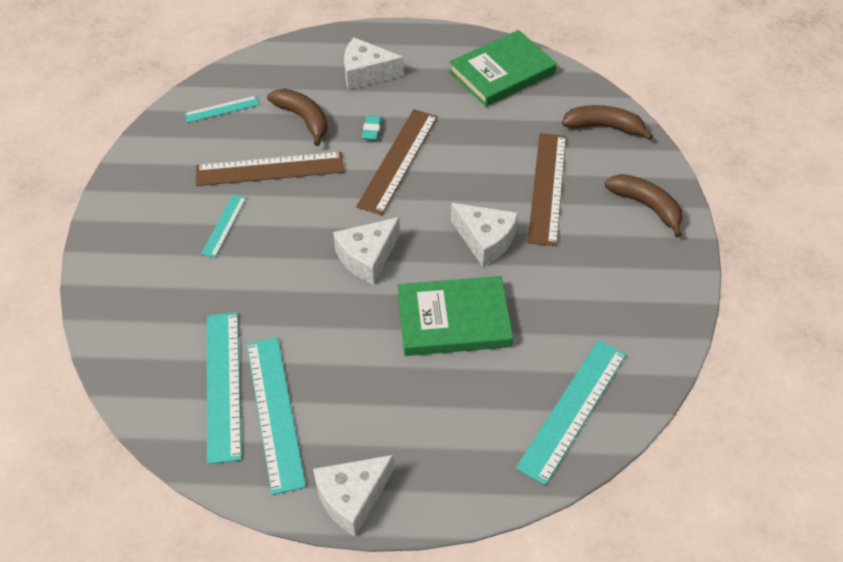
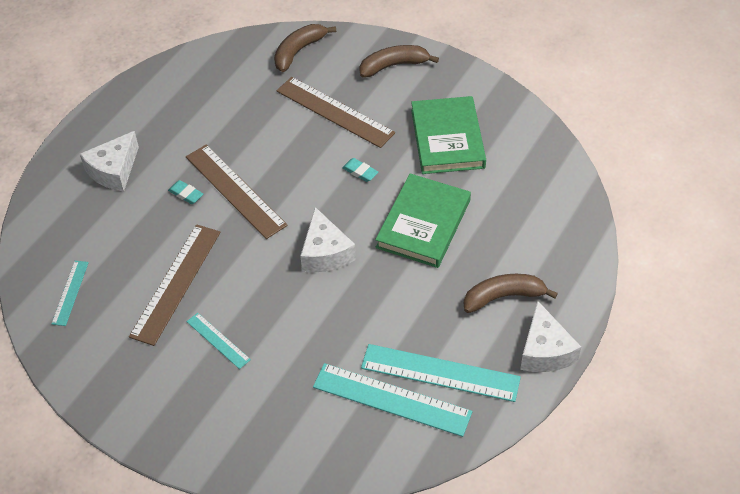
camera: 60 degrees left, 0 degrees up
(303, 119) = (133, 236): brown banana -> brown banana (503, 296)
(485, 240) = (360, 172): white cheese -> turquoise eraser
(502, 72) = (190, 83): green book -> green book (447, 139)
(573, 409) = (543, 190): turquoise ruler -> none

